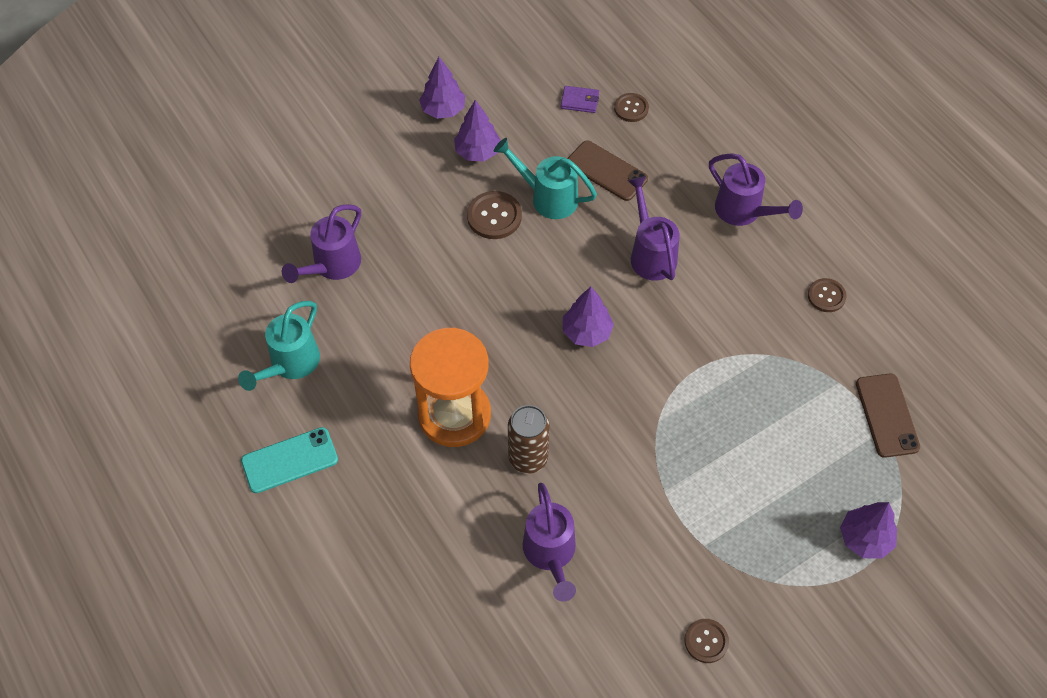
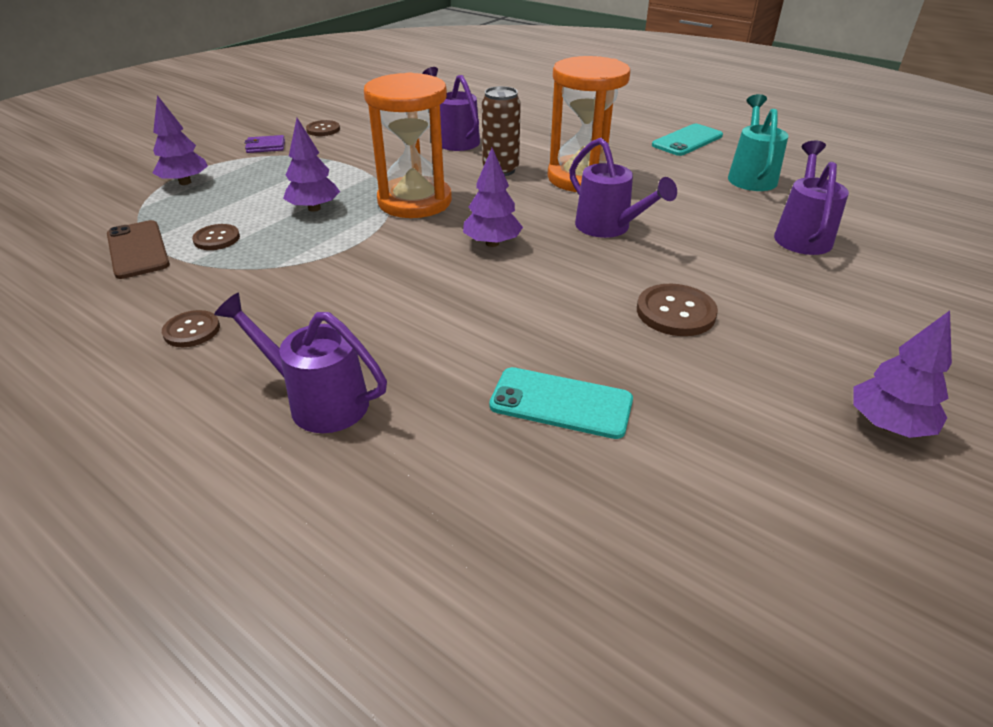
camera: 160 degrees right, 20 degrees down
(477, 152) = (771, 378): purple tree -> purple tree (314, 208)
(548, 197) = (623, 348): turquoise watering can -> none
(579, 101) = (682, 510): purple wallet -> purple wallet (266, 146)
(606, 171) = (561, 403): brown phone -> turquoise phone
(631, 108) = (577, 525): brown button -> brown button (217, 239)
(634, 421) = (414, 201): none -> orange hourglass
(651, 254) = (447, 321): purple watering can -> purple watering can (608, 228)

